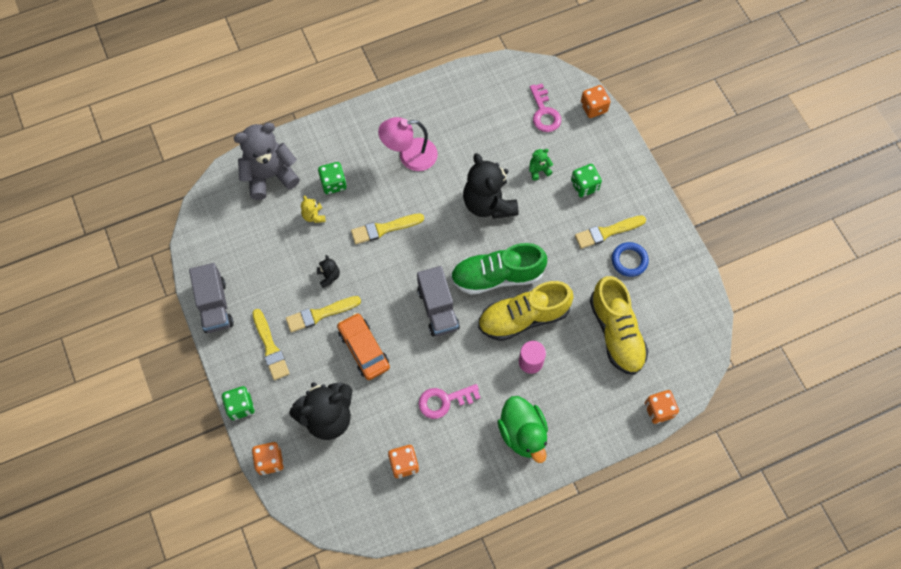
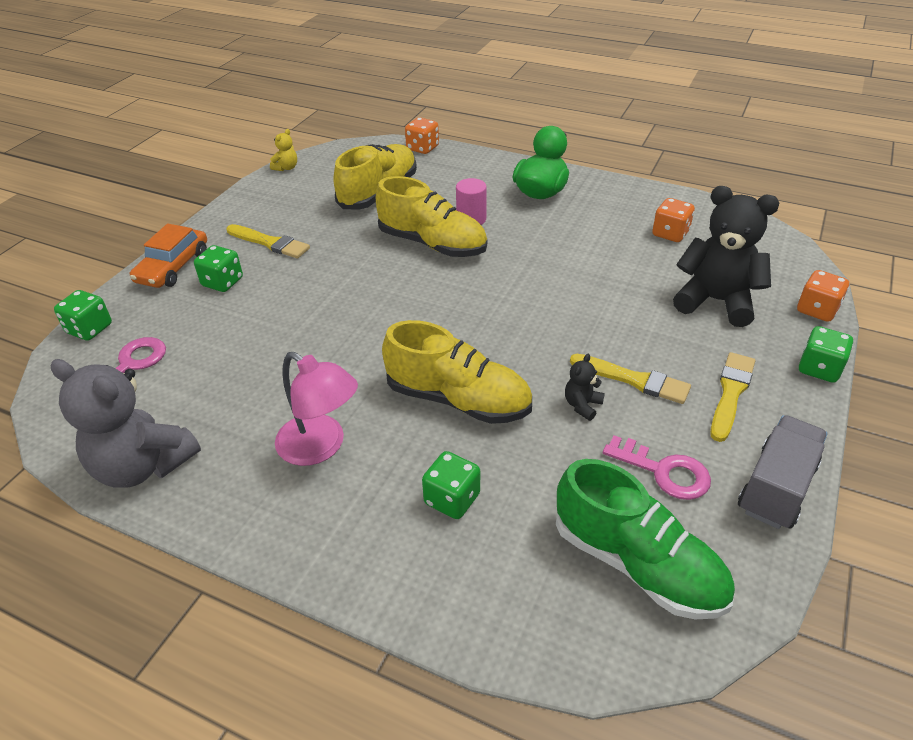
camera: 130 degrees left, 25 degrees down
(270, 175) = (527, 593): grey teddy bear -> grey teddy bear (143, 466)
(314, 216) = (525, 482): yellow teddy bear -> yellow teddy bear (286, 168)
(364, 349) = (617, 321): orange car -> orange car (173, 267)
(384, 229) = (458, 400): yellow brush -> yellow shoe
(438, 309) = (499, 298): grey truck -> none
(444, 401) = (582, 244): pink key -> pink key (664, 471)
(488, 203) = (321, 336): black teddy bear -> none
(497, 276) = (408, 282): green shoe -> green shoe (637, 564)
(539, 170) = (231, 323): green teddy bear -> none
(593, 107) = (89, 329): orange dice -> green dice
(629, 260) = (290, 217): blue ring -> none

